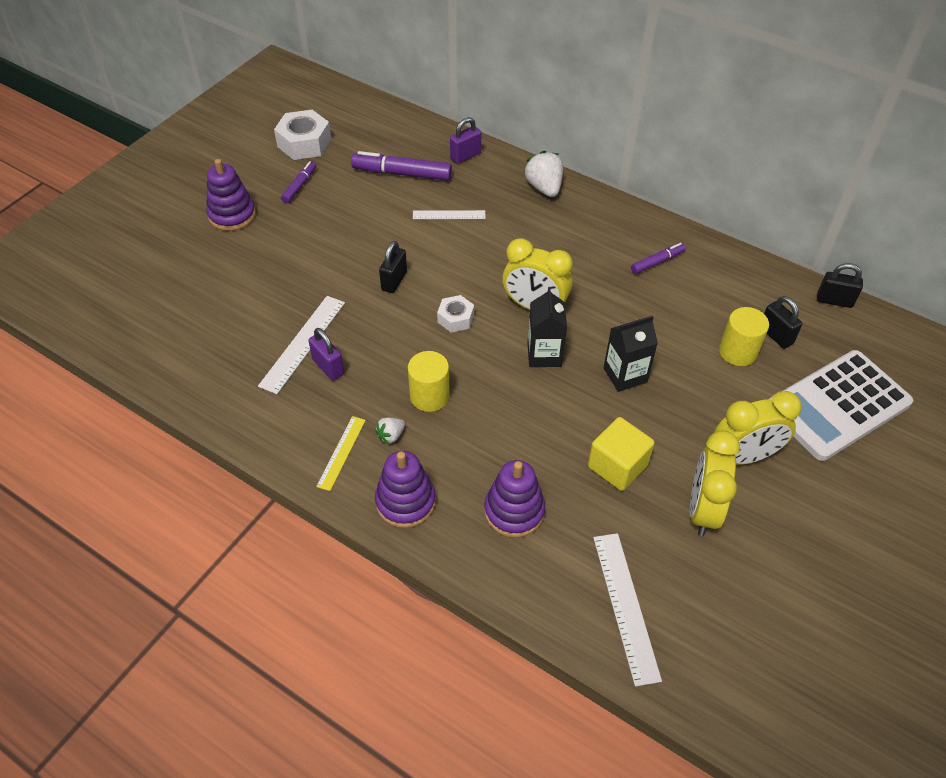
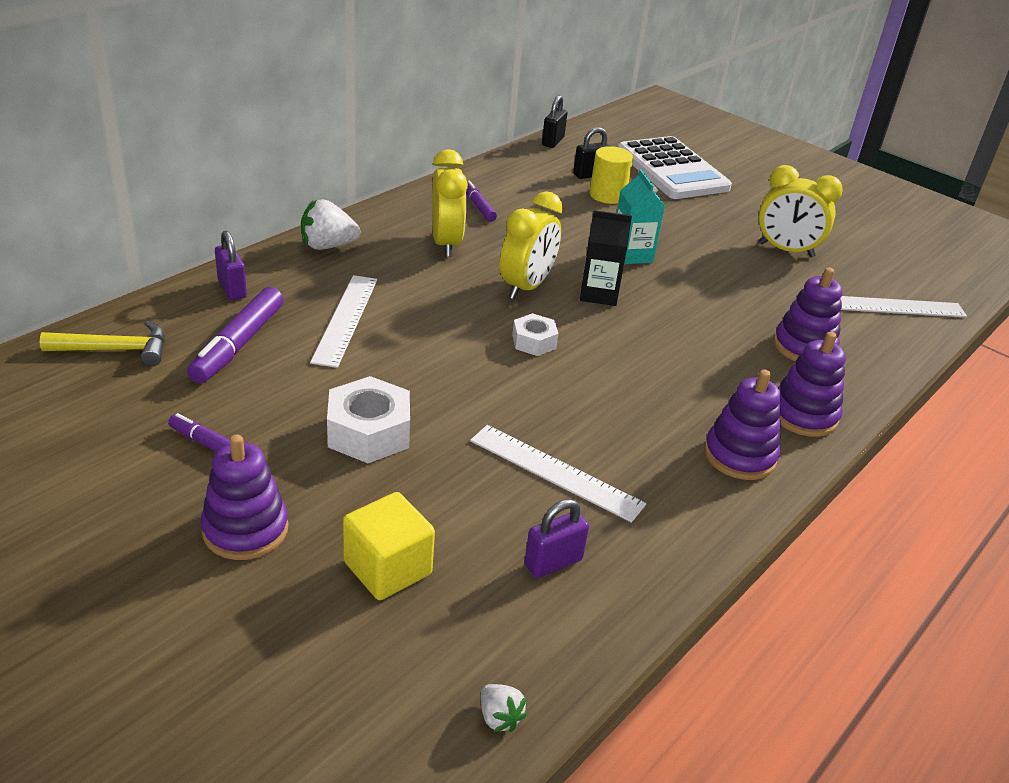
camera: 85 degrees left, 15 degrees down
(304, 143) = (99, 430): white nut -> white nut (368, 432)
(328, 367) = (601, 453): purple padlock -> purple padlock (553, 563)
(341, 452) = (739, 456): yellow ruler -> purple stacking toy
(380, 128) = (115, 350): none -> yellow hammer
(391, 435) = (712, 414): white strawberry -> white strawberry (499, 717)
(394, 281) = (456, 379): black padlock -> none
(429, 396) = (654, 378): yellow cylinder -> none
(449, 215) = (345, 319): white ruler -> white ruler, size x1.61
(617, 466) = (743, 281): yellow cube -> yellow cube (387, 568)
(625, 375) = (631, 255): black carton -> turquoise carton
(743, 456) = (727, 220): yellow clock -> yellow clock (446, 244)

